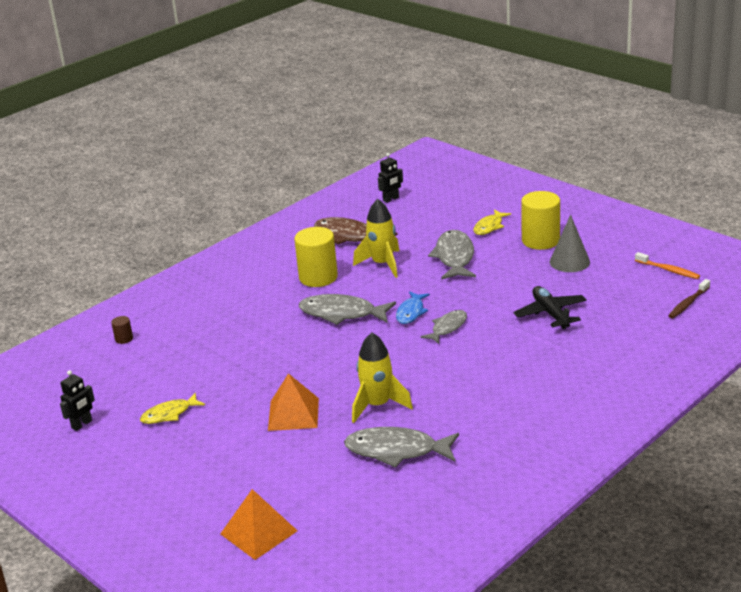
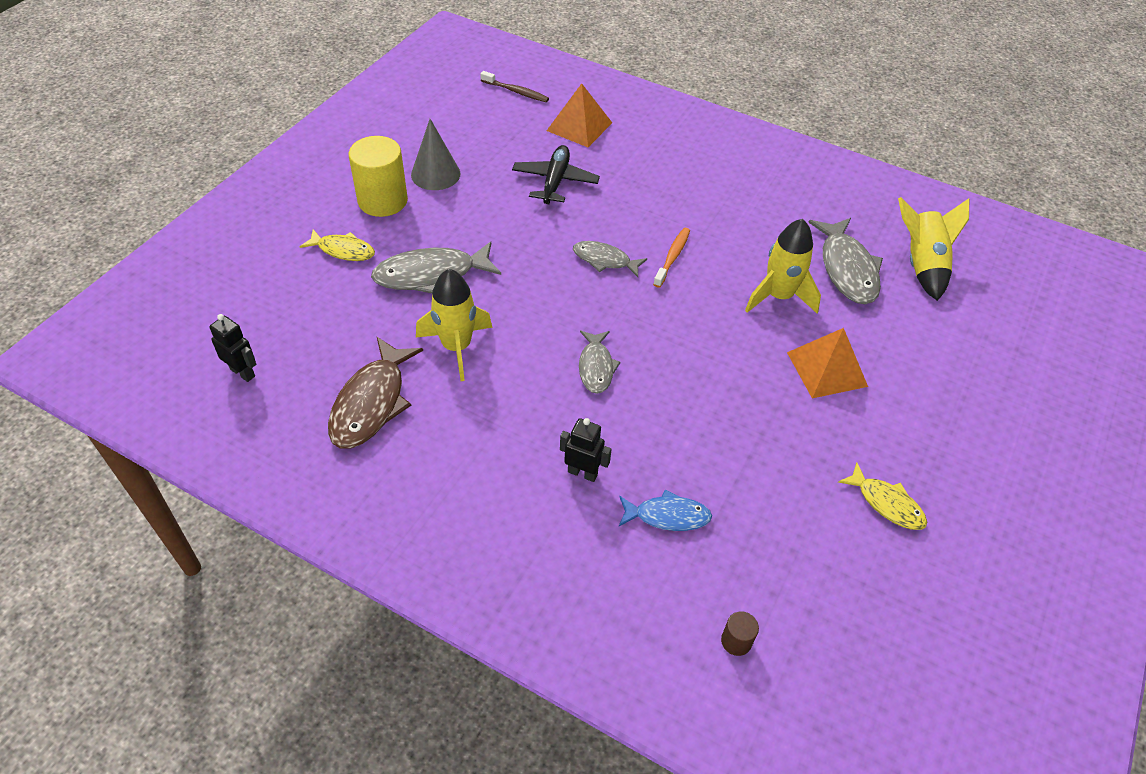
camera: 110 degrees left, 20 degrees up
(82, 424) = (959, 610): black robot -> black robot (582, 473)
(258, 532) = (1025, 352): orange pyramid -> orange pyramid (579, 126)
(318, 277) = (502, 416): yellow cylinder -> none
(342, 314) = (596, 367): grey fish -> grey fish, size x0.61
(386, 499) = (921, 265): none -> yellow rocket
(411, 312) = (577, 297): blue fish -> blue fish (667, 516)
(550, 313) = (555, 181): black plane -> black plane turned 135 degrees clockwise
(668, 270) = (449, 104): orange toothbrush -> orange toothbrush (672, 257)

